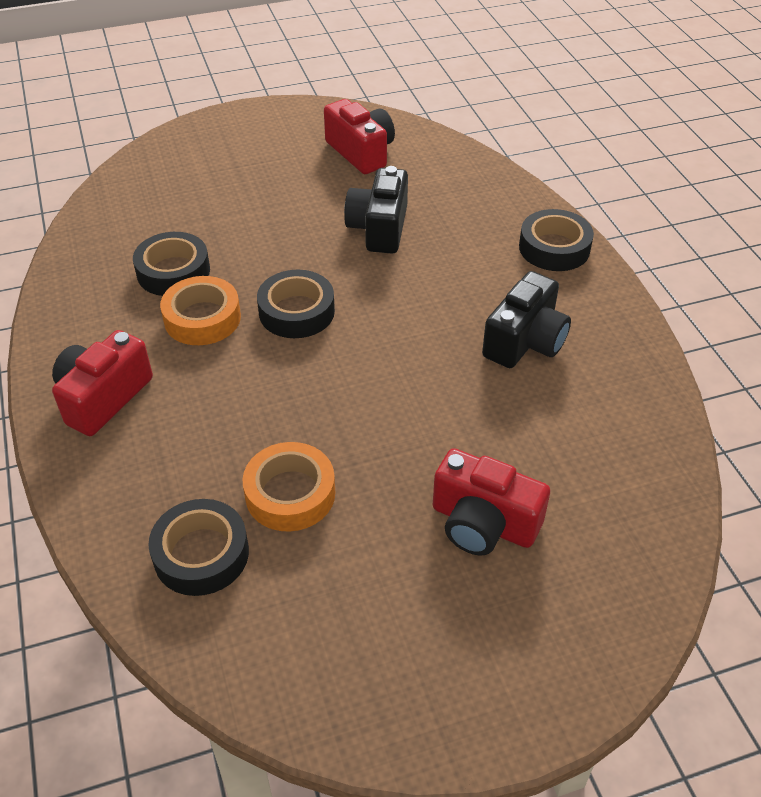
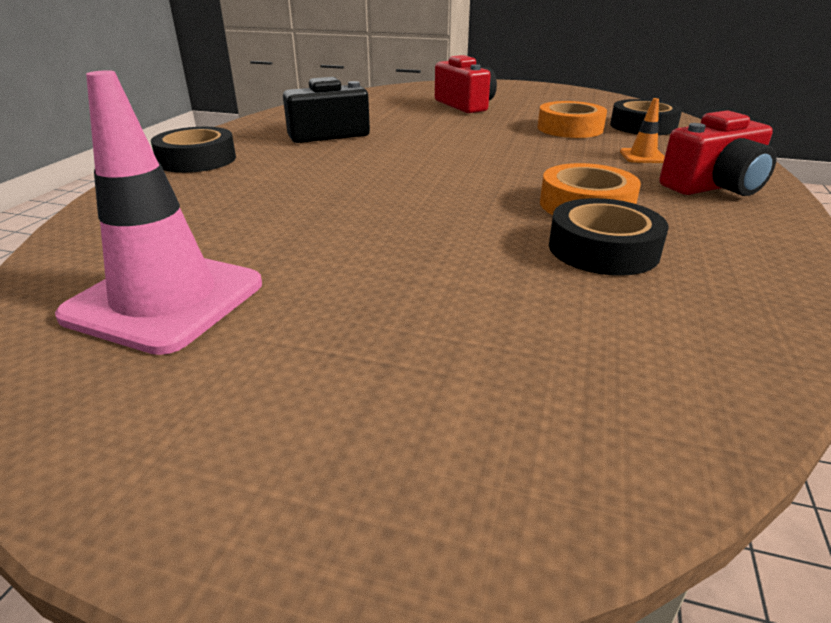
camera: 145 degrees left, 15 degrees down
(180, 441) = (642, 156): none -> orange traffic cone
(296, 311) = (481, 185): black tape -> none
(361, 152) = (165, 300): red camera -> pink traffic cone
(379, 228) = (309, 213): black camera -> none

